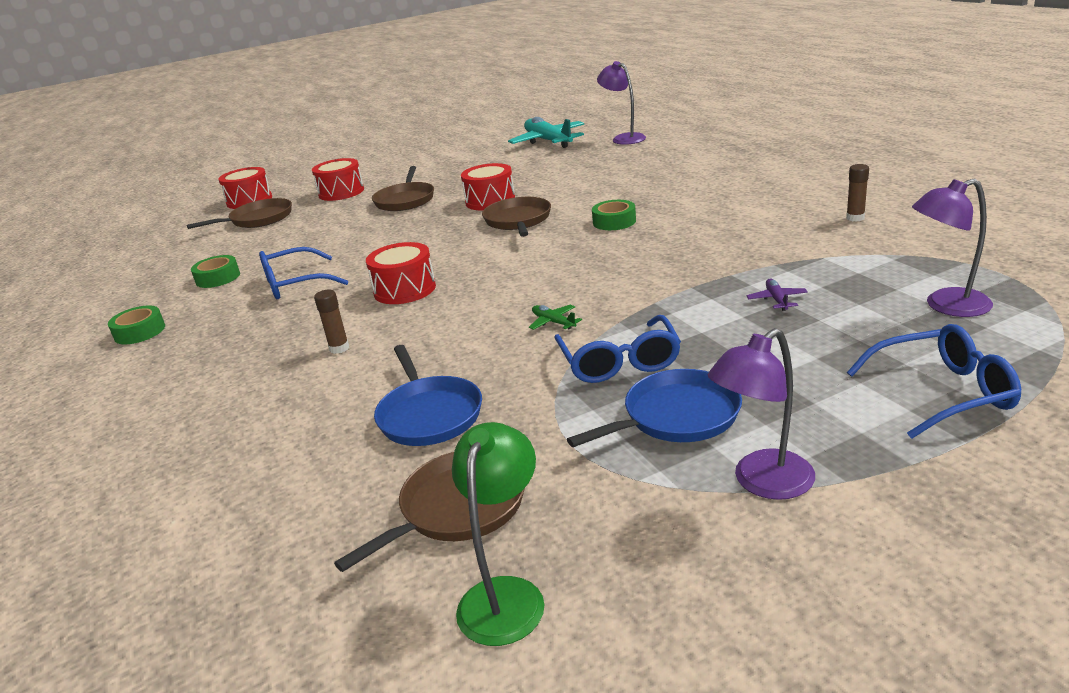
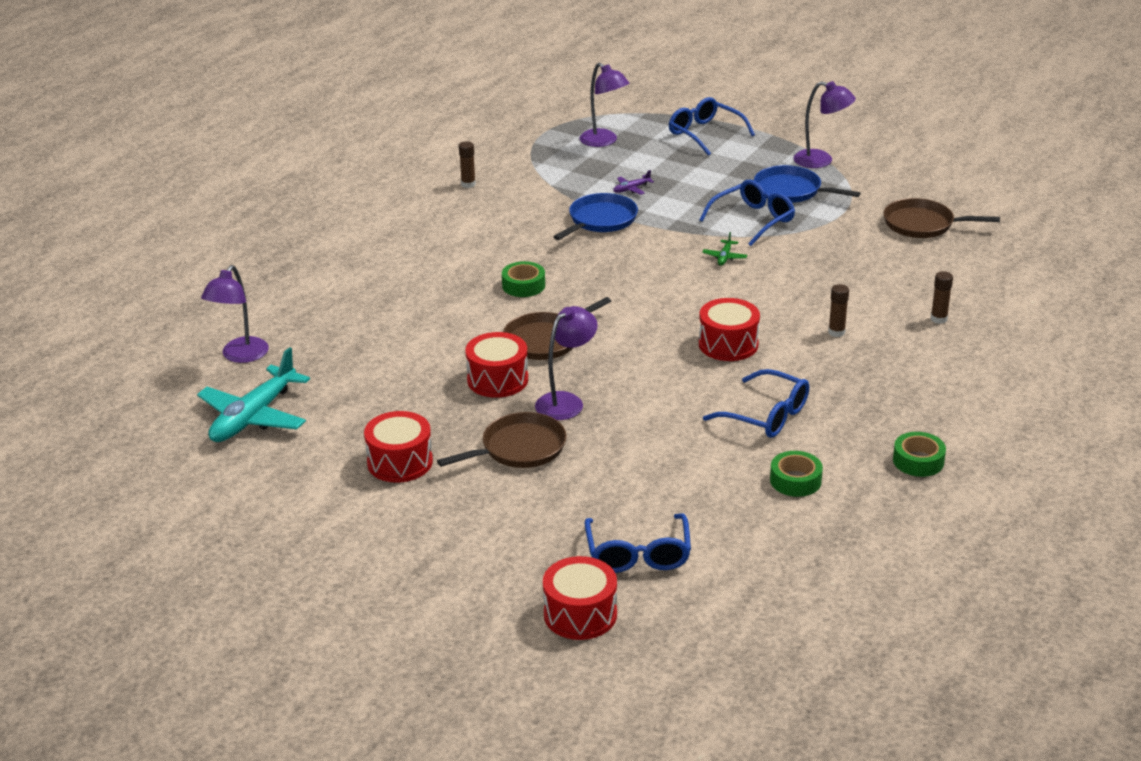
camera: 125 degrees left, 5 degrees up
(258, 219) = (638, 554): brown pan -> blue glasses
(261, 422) = (938, 319): none -> brown glue stick
(341, 192) = (513, 526): red drum -> red drum (400, 462)
(429, 415) = (866, 262): blue pan -> blue pan (600, 220)
(430, 218) = (566, 401): none -> purple lamp
(506, 595) = (952, 196): green lamp -> none

